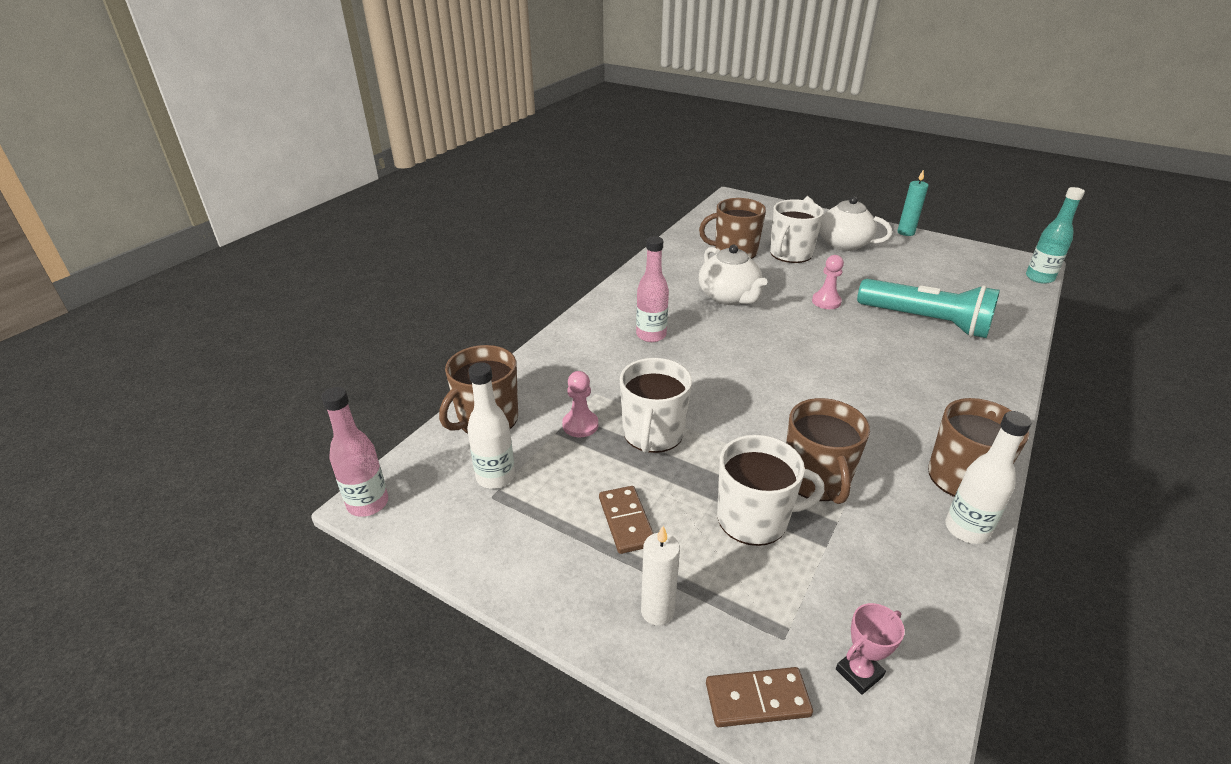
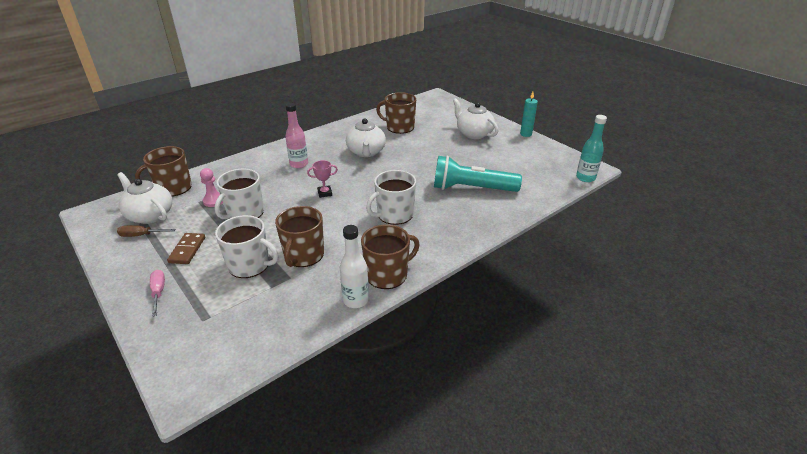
camera: 20 degrees right, 0 degrees up
(368, 503) = (85, 213): pink bottle -> none
(495, 477) = (150, 215): white bottle -> white teapot
(517, 517) = (140, 235): none -> brown screwdriver
(657, 611) = (158, 292): white candle -> pink screwdriver
(757, 699) = (162, 340): brown domino -> none
(790, 254) = (432, 134): white mug -> white mug (394, 214)
(826, 302) = (422, 165): pink pawn -> none
(859, 673) = (220, 345): pink trophy -> pink trophy (324, 193)
(926, 321) = (471, 188): turquoise flashlight -> turquoise flashlight turned 135 degrees clockwise

